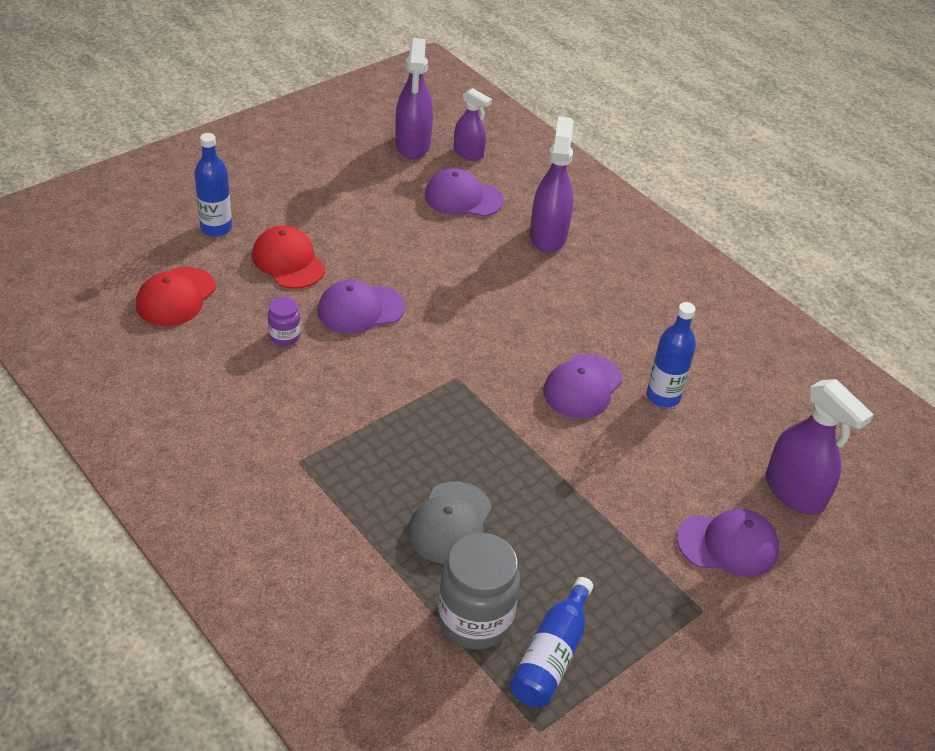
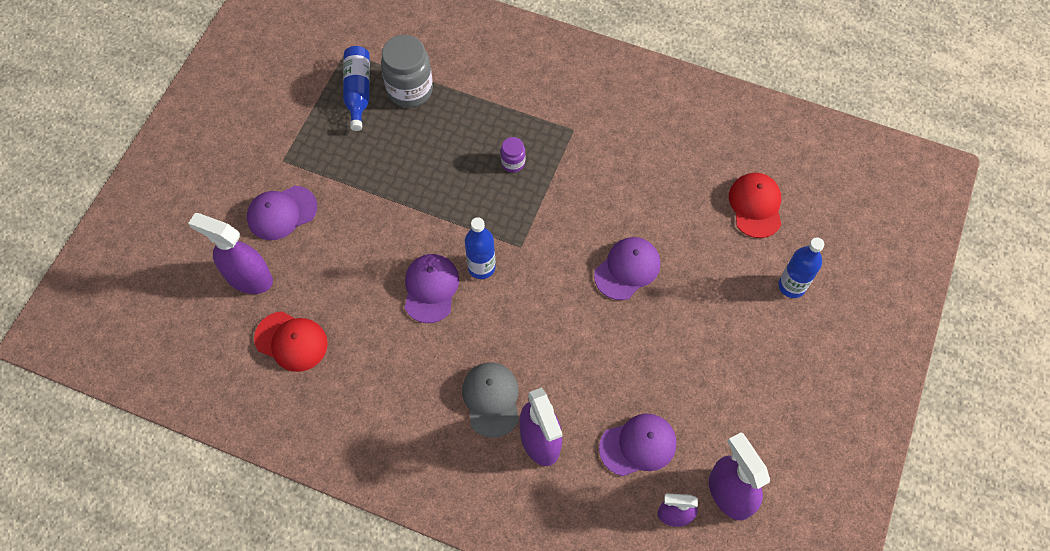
camera: 155 degrees right, 20 degrees up
(284, 336) = (657, 215): purple jar -> purple jar (513, 163)
(288, 261) = (713, 284): red cap -> red cap (291, 341)
(450, 523) = (458, 138): grey cap -> grey cap (491, 399)
(663, 396) = (369, 312): blue bottle -> blue bottle (481, 267)

